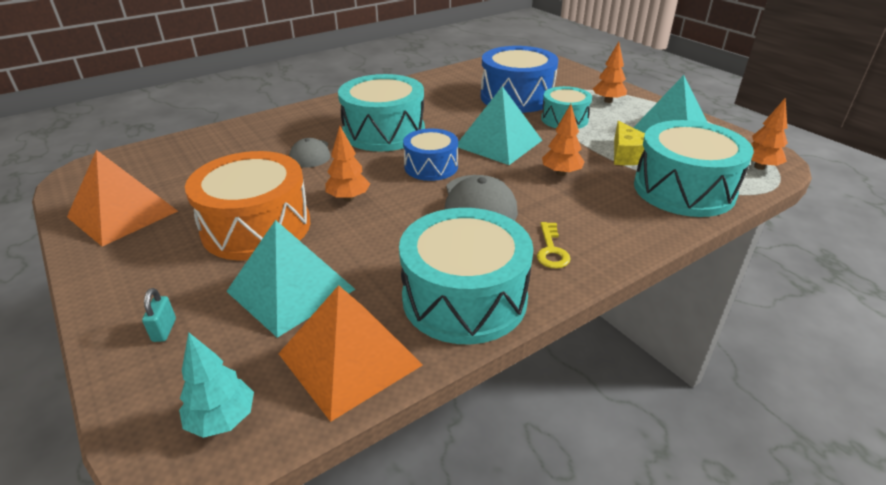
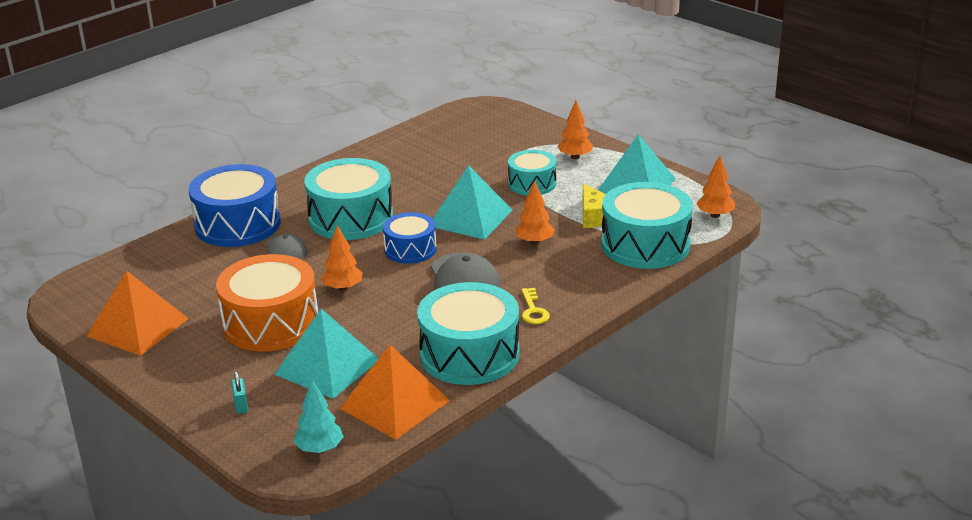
camera: 10 degrees left, 5 degrees down
(516, 97) = (479, 162): blue drum -> blue drum (238, 224)

